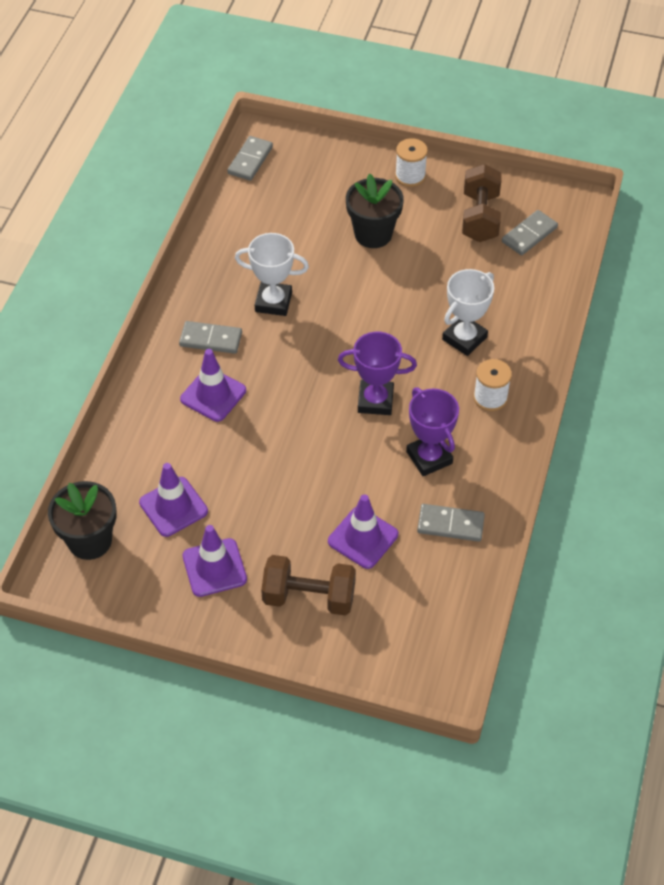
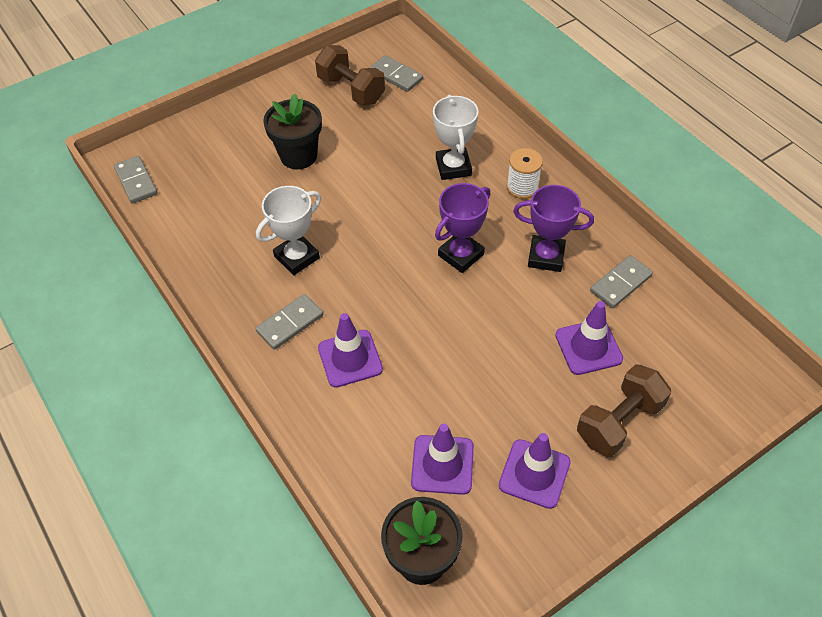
camera: 50 degrees left, 0 degrees up
(410, 176) = (268, 101): white spool -> none
(529, 234) = (396, 75): grey domino -> grey domino turned 45 degrees counterclockwise

